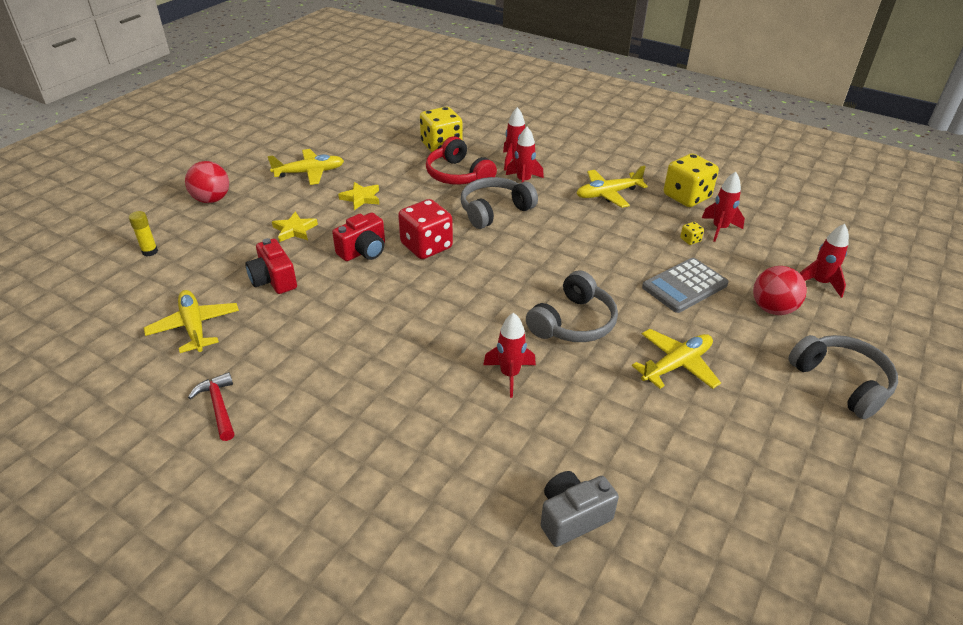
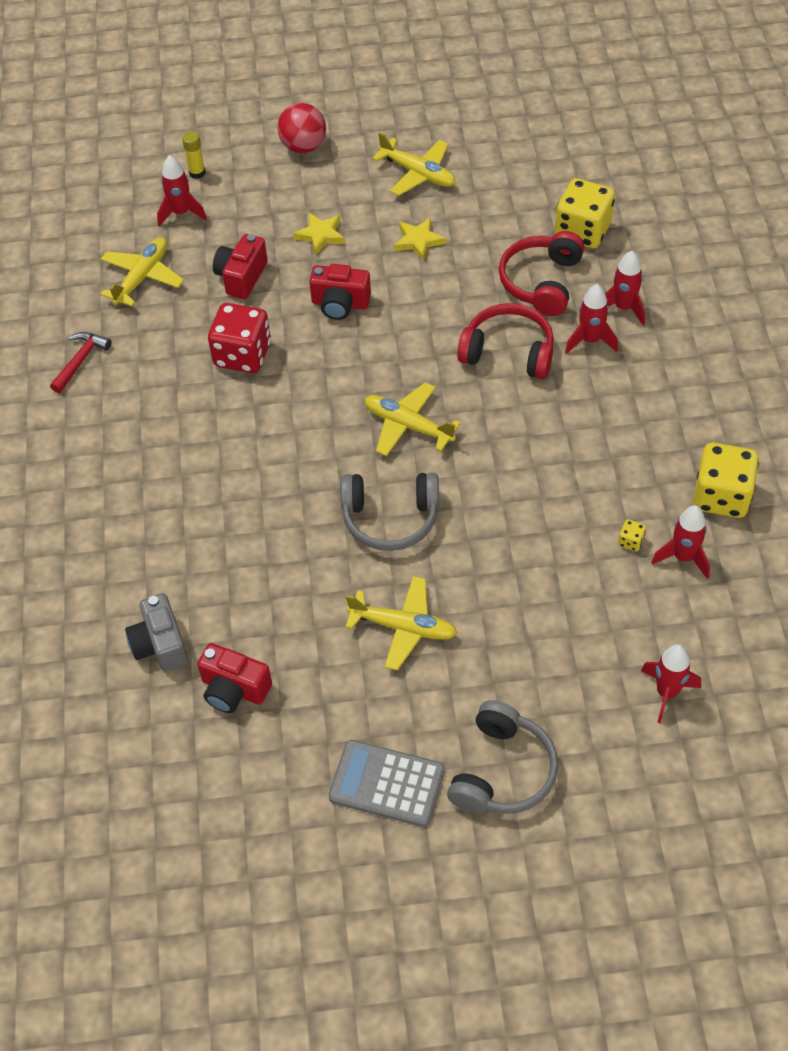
camera: 55 degrees right, 15 degrees up
(426, 246) = (394, 342): red dice -> red dice (242, 355)
(494, 211) = (508, 352): grey headphones -> red headphones
(510, 375) = (277, 514): red rocket -> red rocket (181, 213)
(572, 517) = (160, 644): grey camera -> grey camera turned 135 degrees counterclockwise
(608, 194) = (646, 424): yellow plane -> yellow plane (407, 425)
(660, 492) = (234, 689): none -> red camera
(684, 286) = (537, 576): grey calculator -> grey calculator (387, 784)
(772, 309) = (572, 668): red ball -> none

